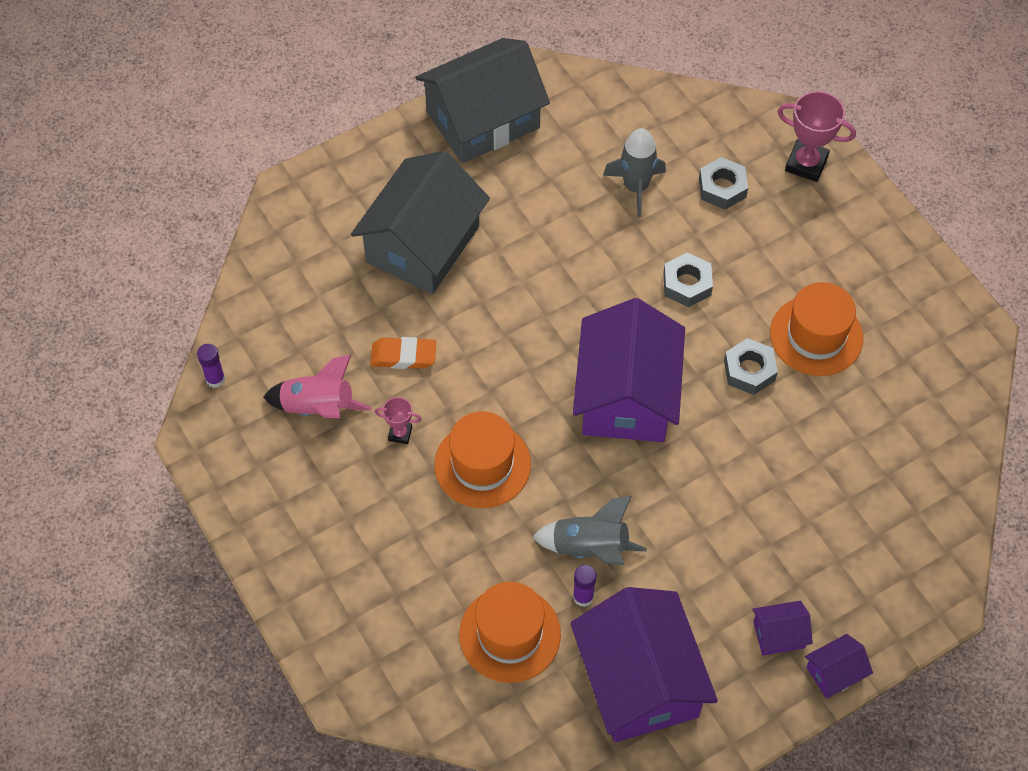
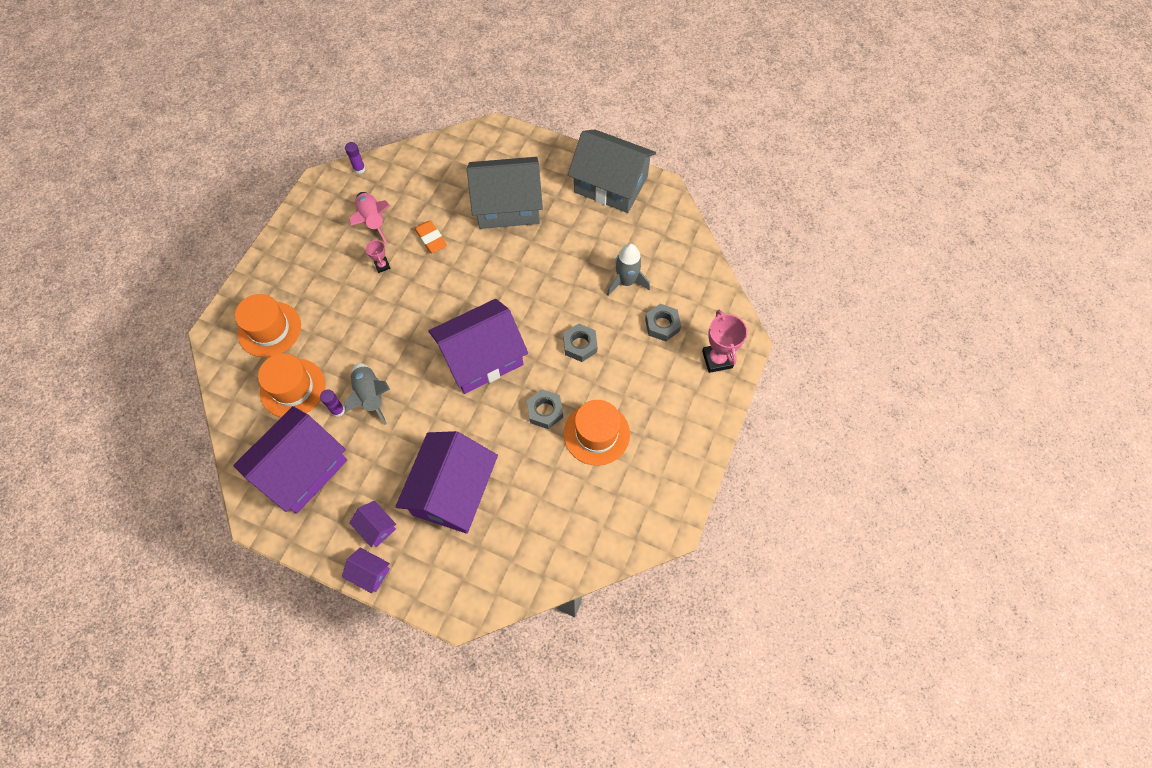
camera: 55 degrees right, 5 degrees up
(482, 464) = (389, 314): orange hat -> orange hat (269, 329)
(787, 525) = (453, 491): none -> purple house

